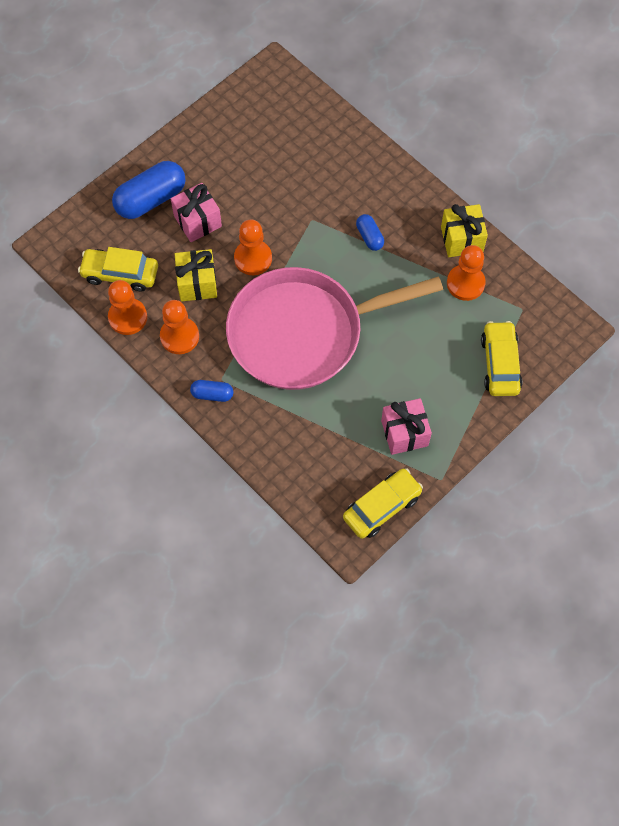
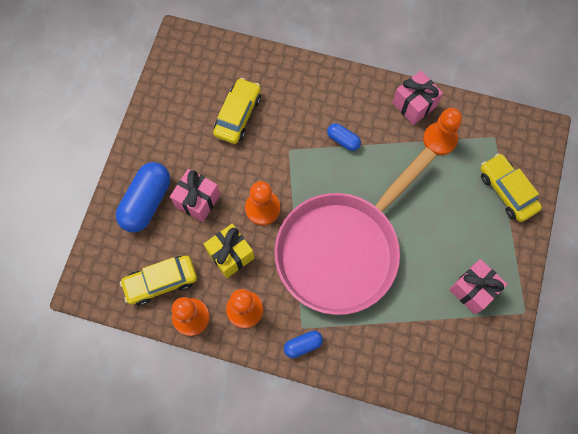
camera: 30 degrees left, 5 degrees up
(382, 507) = (495, 363): yellow car -> yellow car (238, 115)
(461, 239) = (414, 104): yellow gift -> pink gift

